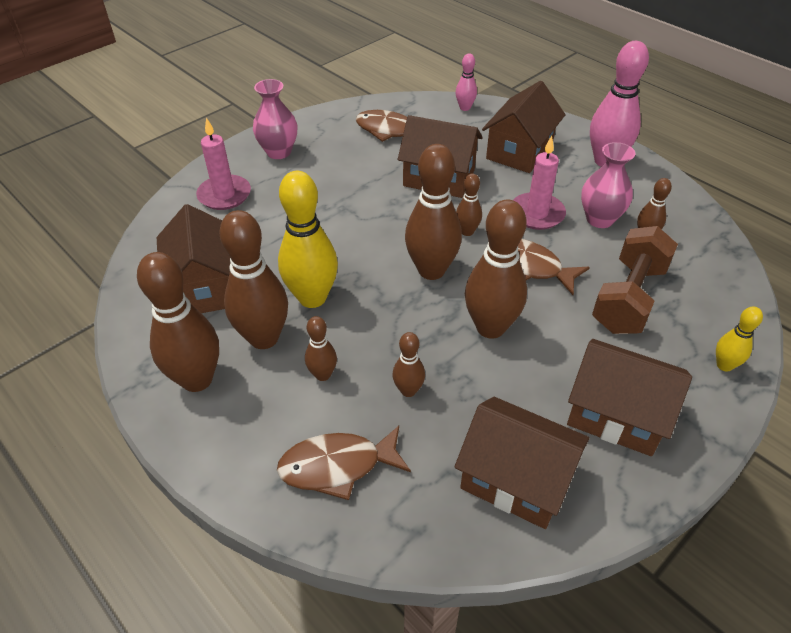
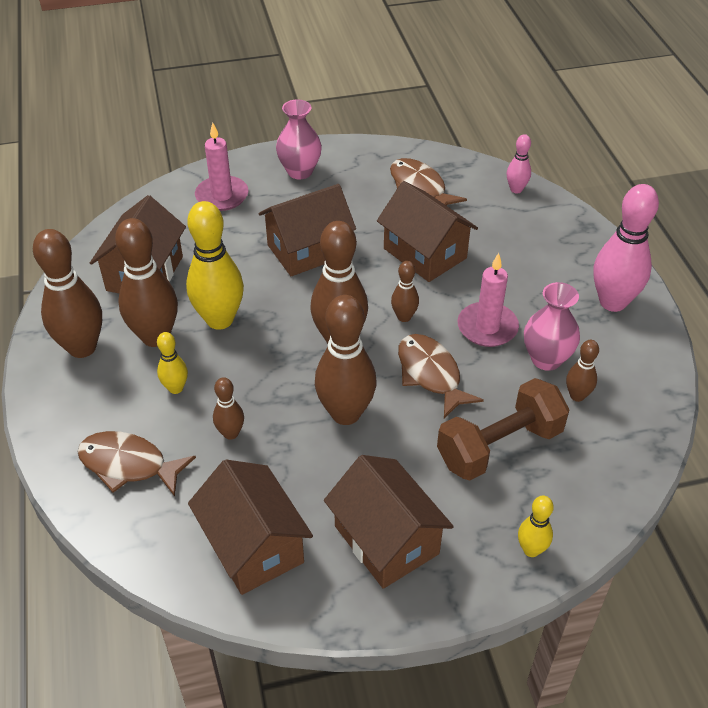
camera: 30 degrees right, 0 degrees up
(323, 375) = (175, 388): brown bowling pin -> yellow bowling pin
(519, 151) = (530, 257): brown house -> brown house (308, 250)

